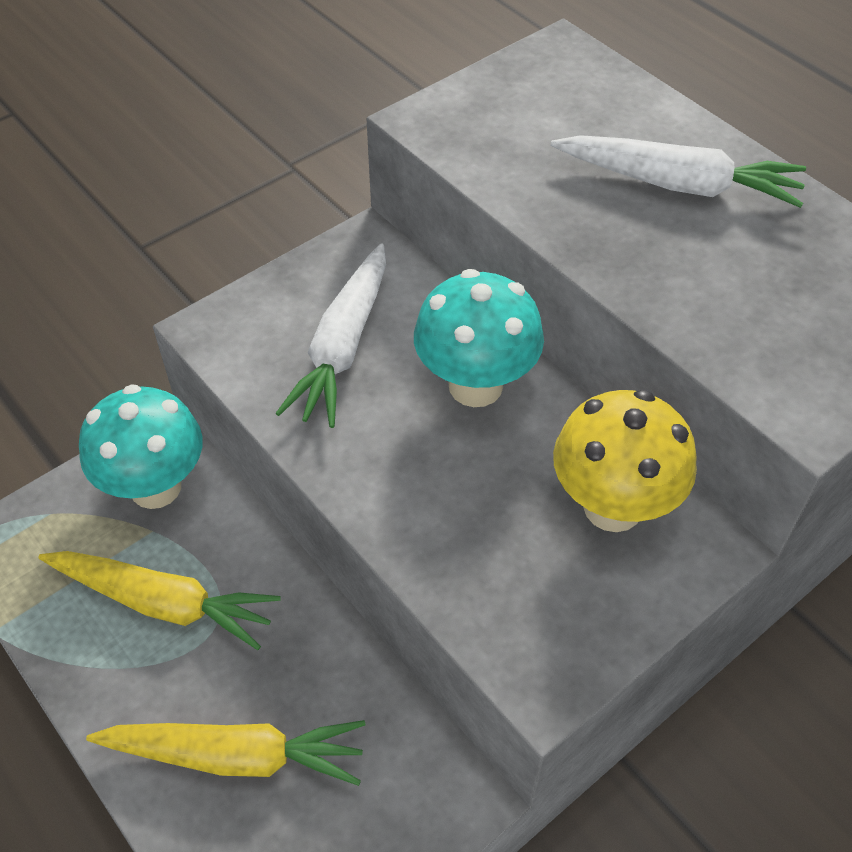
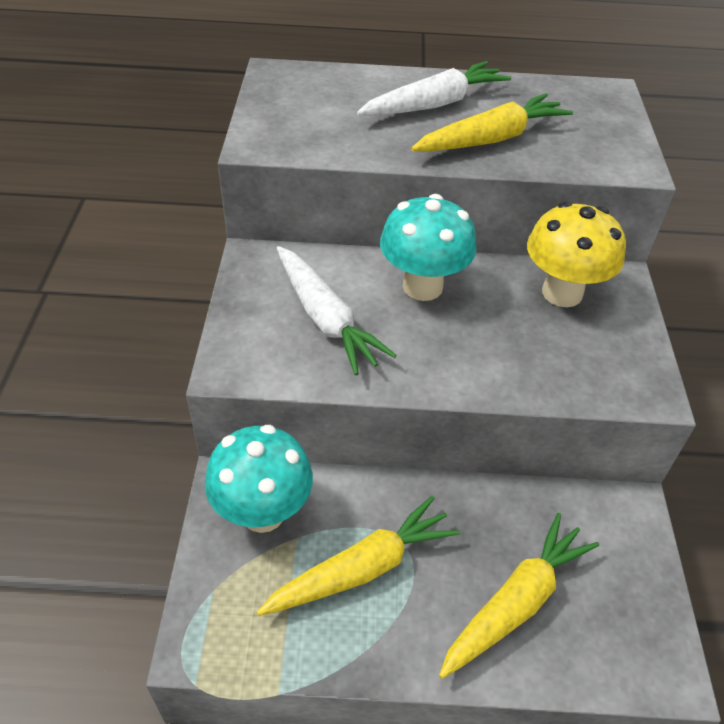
camera: 50 degrees left, 5 degrees down
(678, 265) = (491, 139): none -> yellow carrot

